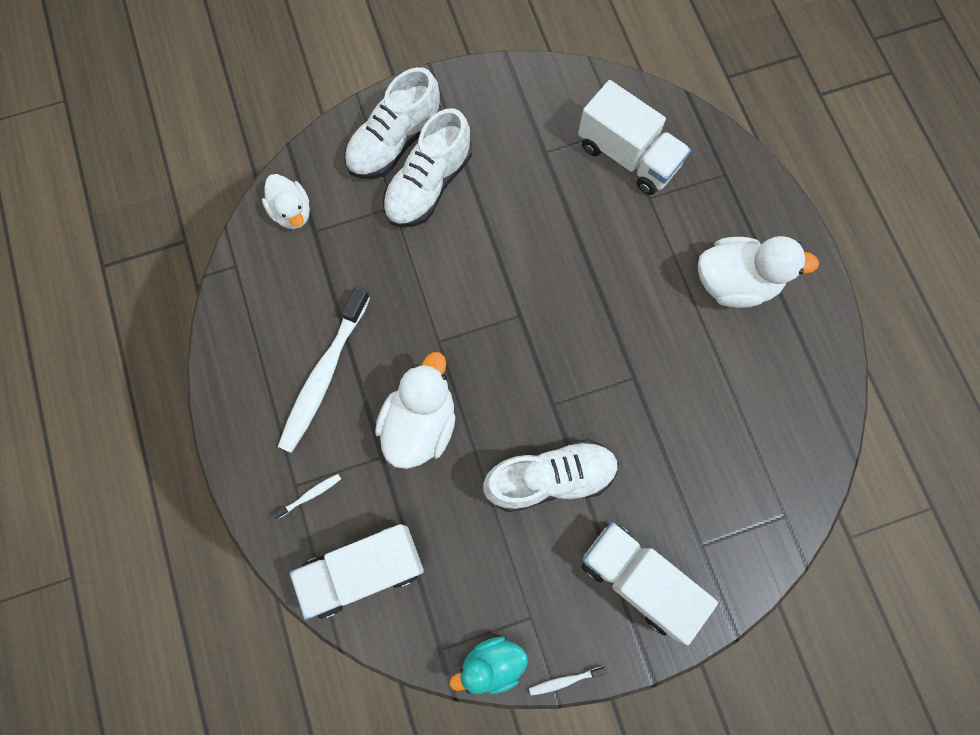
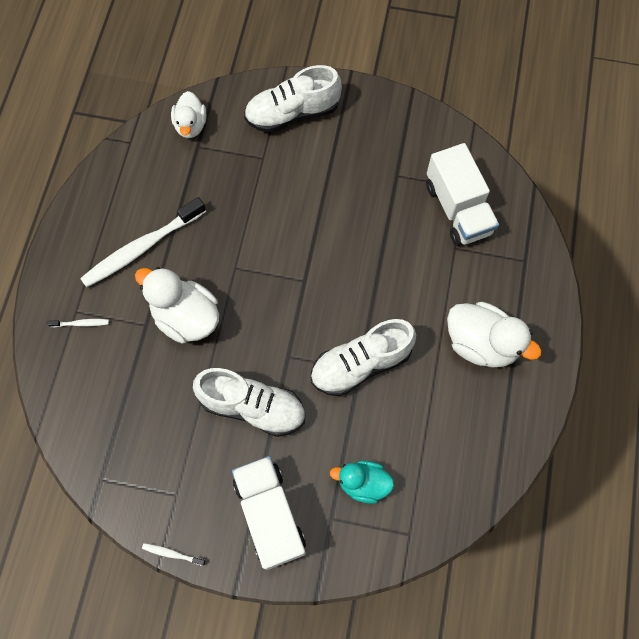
camera: 30 degrees right, 5 degrees down
(363, 571) = (84, 395): white truck -> none
(420, 423) = (186, 317): white duck -> white duck turned 105 degrees counterclockwise
(428, 185) = (297, 155): white shoe -> white shoe (361, 364)
(492, 663) = (130, 510): turquoise duck -> turquoise duck (363, 483)

